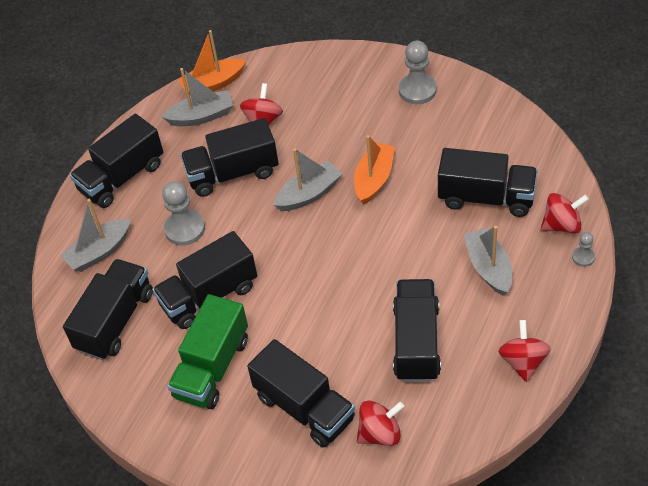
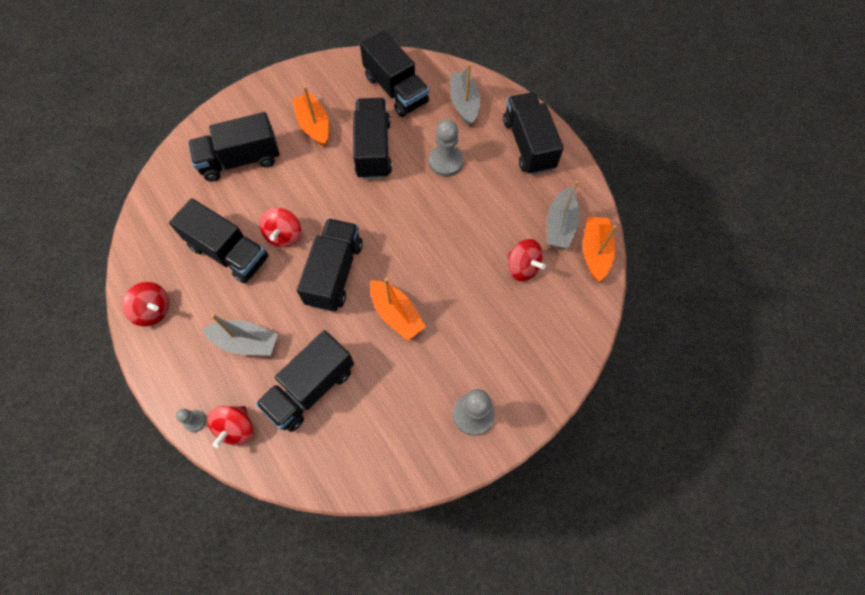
camera: 115 degrees right, 15 degrees up
(212, 367) = (314, 125): green truck -> orange boat
(233, 173) = (479, 217): black truck -> black truck (334, 273)
(309, 194) = (417, 258): grey boat -> none
(380, 433) = (185, 191): red spinning top -> red spinning top (284, 235)

